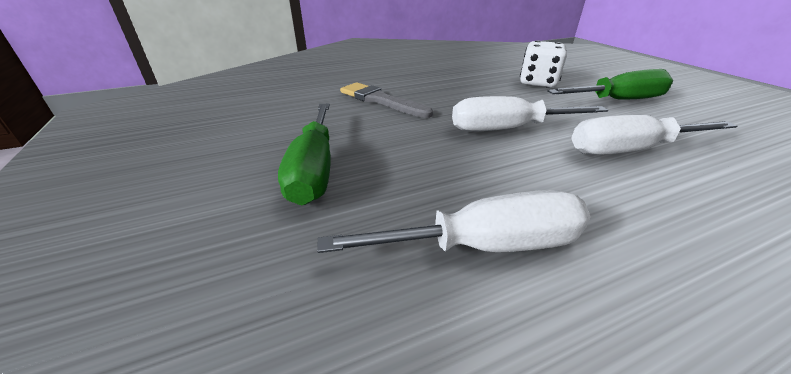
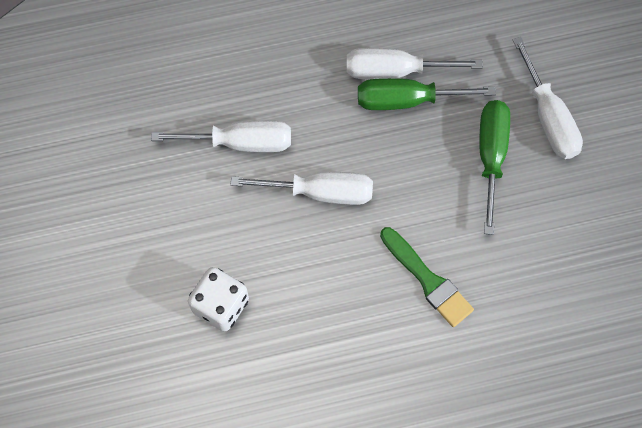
camera: 170 degrees left, 35 degrees up
(211, 216) = (548, 117): none -> white screwdriver
(380, 100) = (428, 280): grey brush -> green brush
(618, 100) = (166, 236): green screwdriver -> green screwdriver (407, 100)

